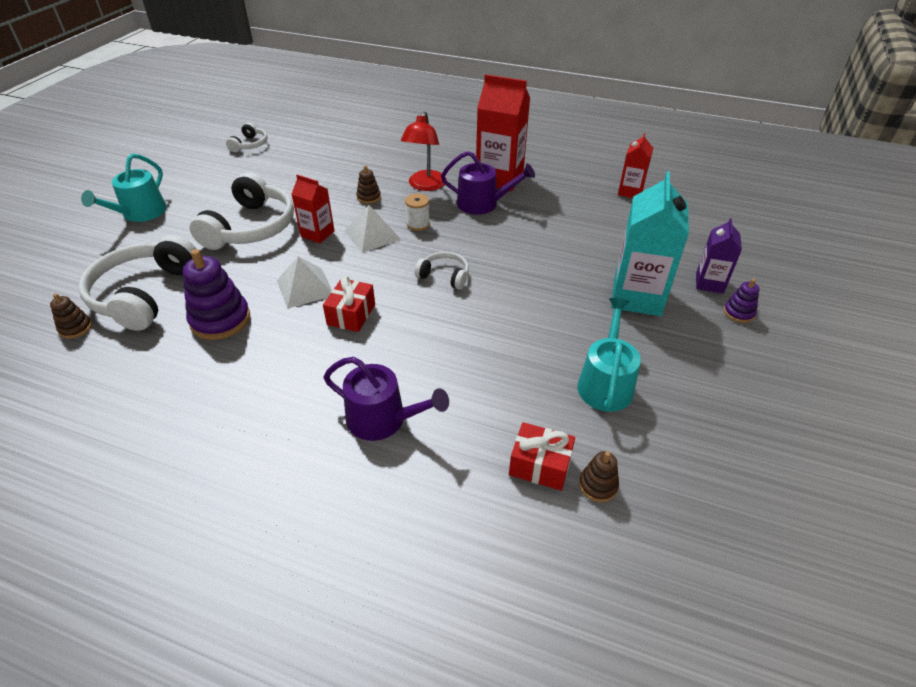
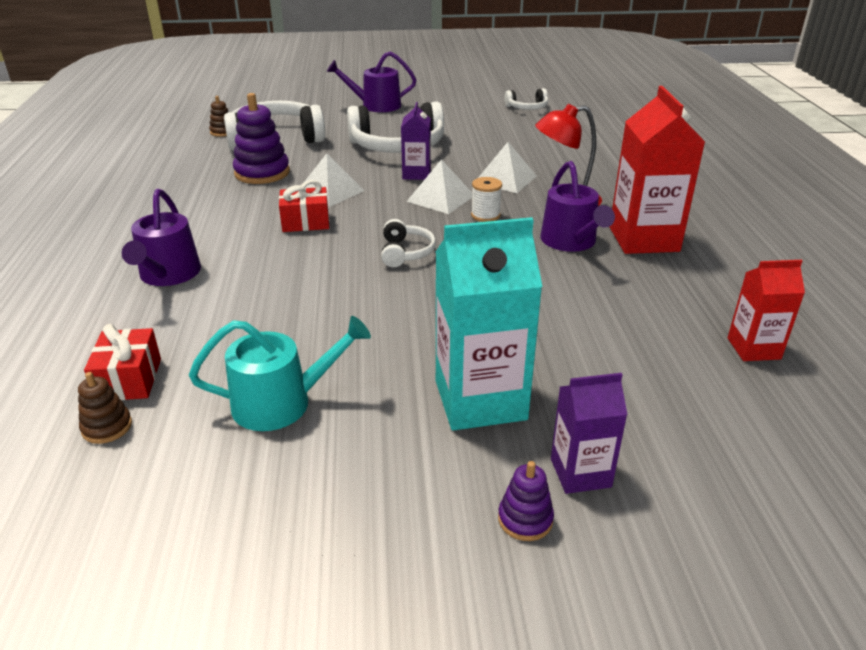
camera: 65 degrees right, 10 degrees down
(140, 213) = (376, 106): turquoise watering can -> purple watering can
(317, 234) = (416, 174): red carton -> purple carton
(368, 197) = (505, 179): brown stacking toy -> white pyramid

